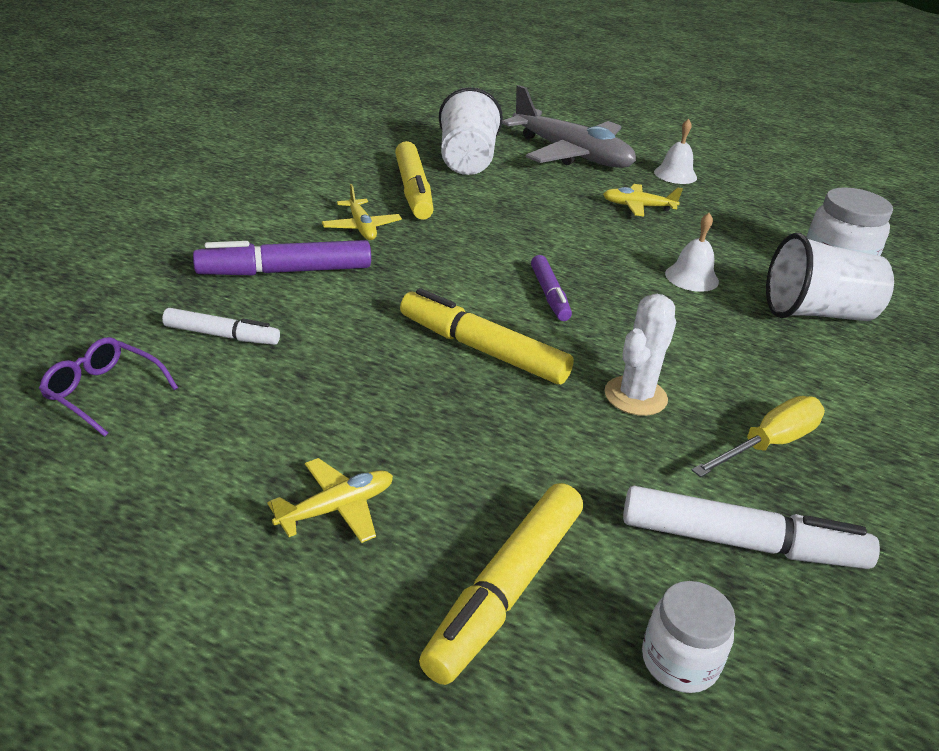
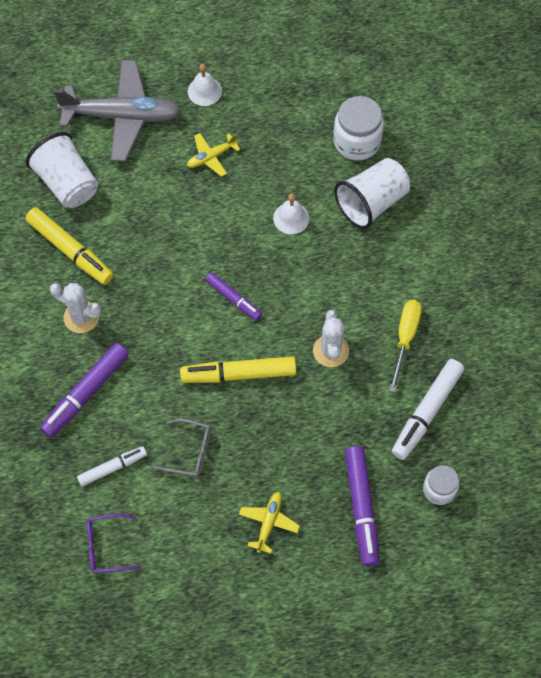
camera: 35 degrees left, 30 degrees up
(330, 375) = (190, 451): none -> grey glasses
(361, 227) = (81, 317): yellow plane -> white cactus
(506, 589) = (361, 507): yellow marker -> purple marker
(740, 542) = (427, 412): white marker -> white marker turned 150 degrees clockwise

